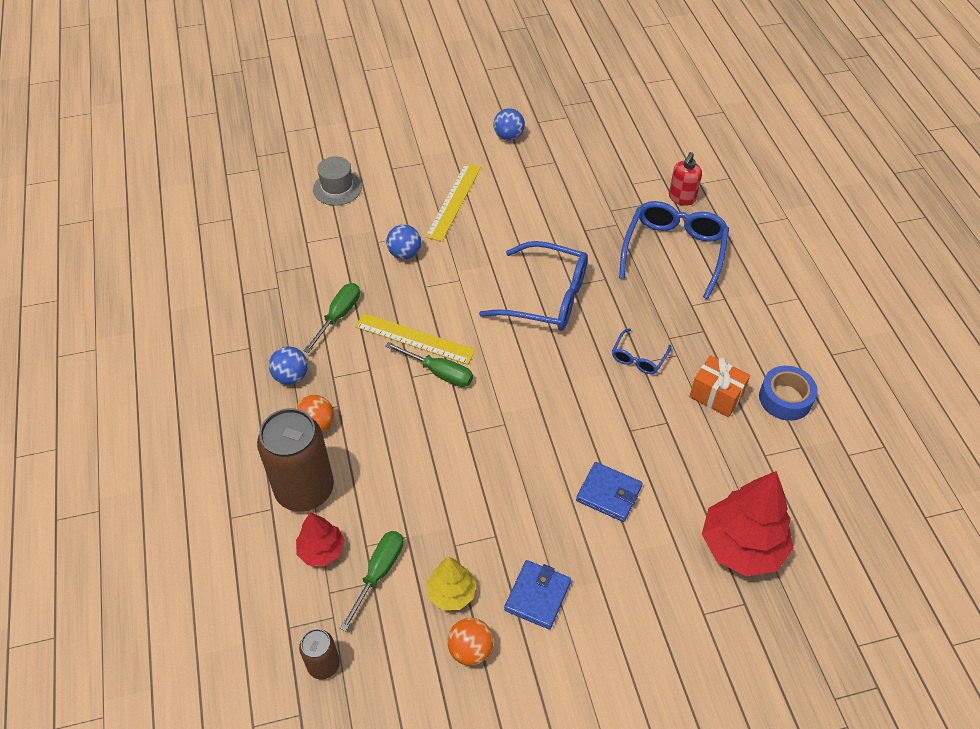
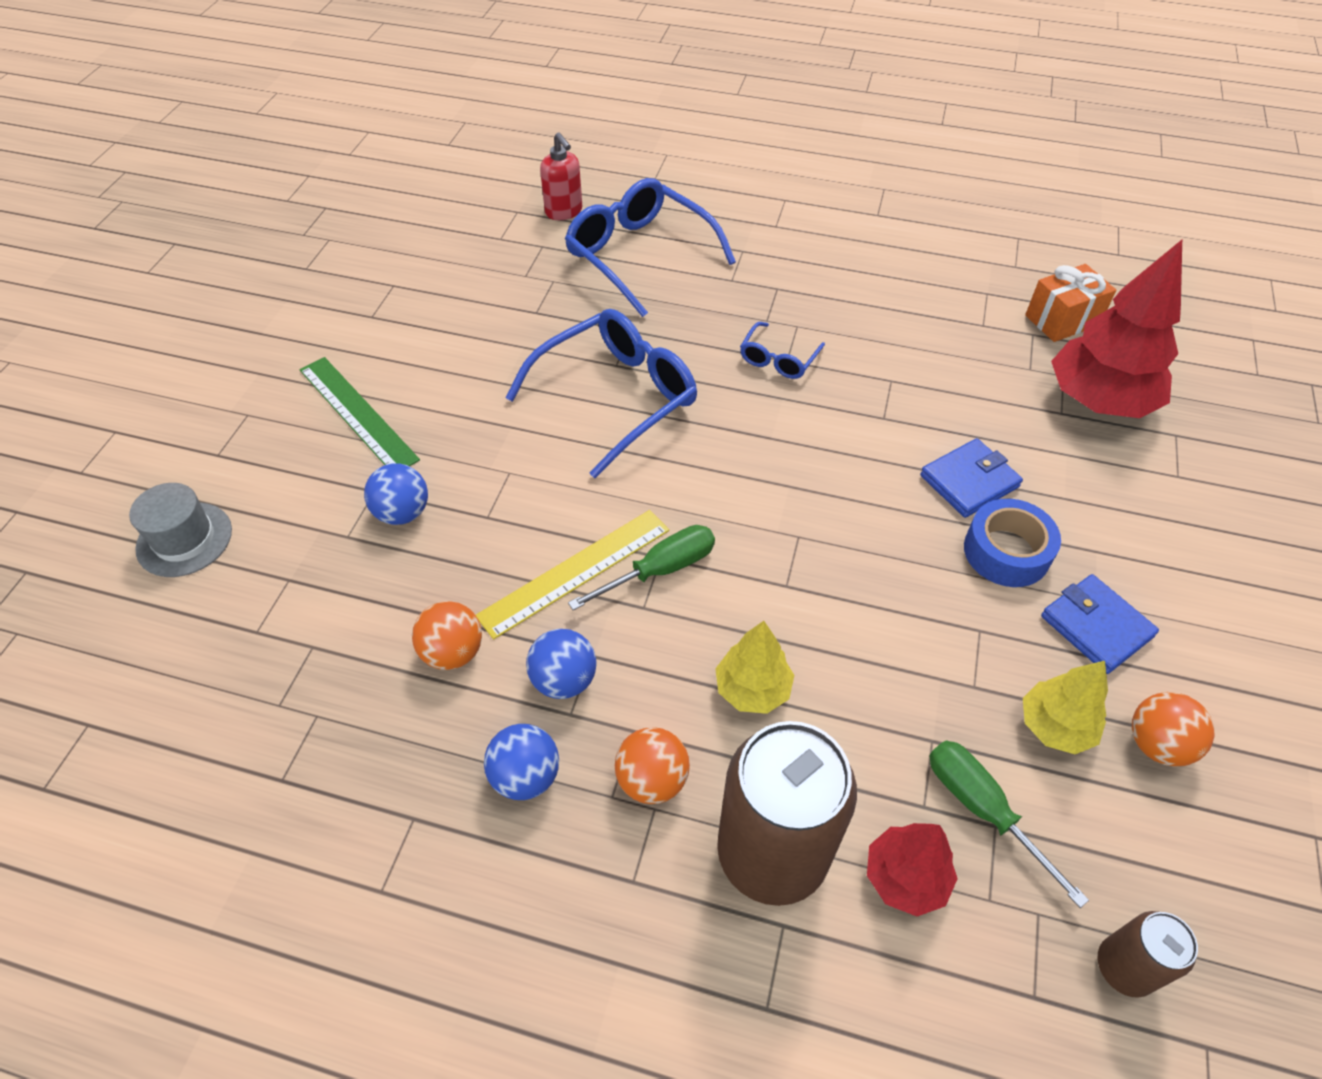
camera: 60 degrees left, 0 degrees up
(338, 316) = (453, 652): green screwdriver -> orange ball
(390, 444) = (752, 689): none -> yellow tree
(454, 201) = (357, 414): yellow ruler -> green ruler
(508, 136) = (299, 306): blue ball -> blue ball (564, 680)
(638, 358) = (778, 359): blue glasses -> blue glasses turned 60 degrees clockwise
(716, 395) = (878, 322): orange gift -> orange gift (1062, 320)
(785, 398) = (915, 273): blue tape -> blue tape (1006, 552)

